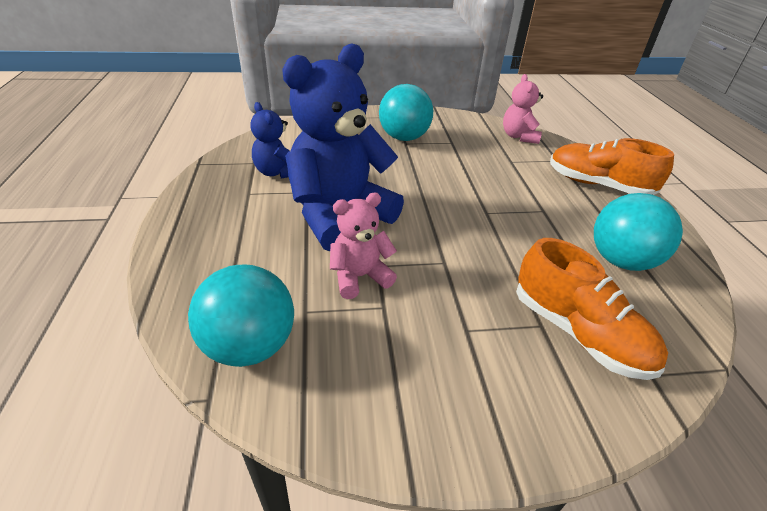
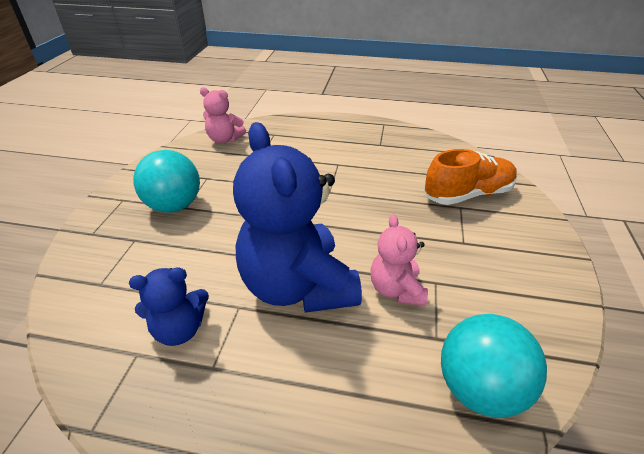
camera: 70 degrees left, 0 degrees up
(598, 185) = (316, 130): orange shoe -> none
(621, 261) = (403, 153): turquoise ball -> none

